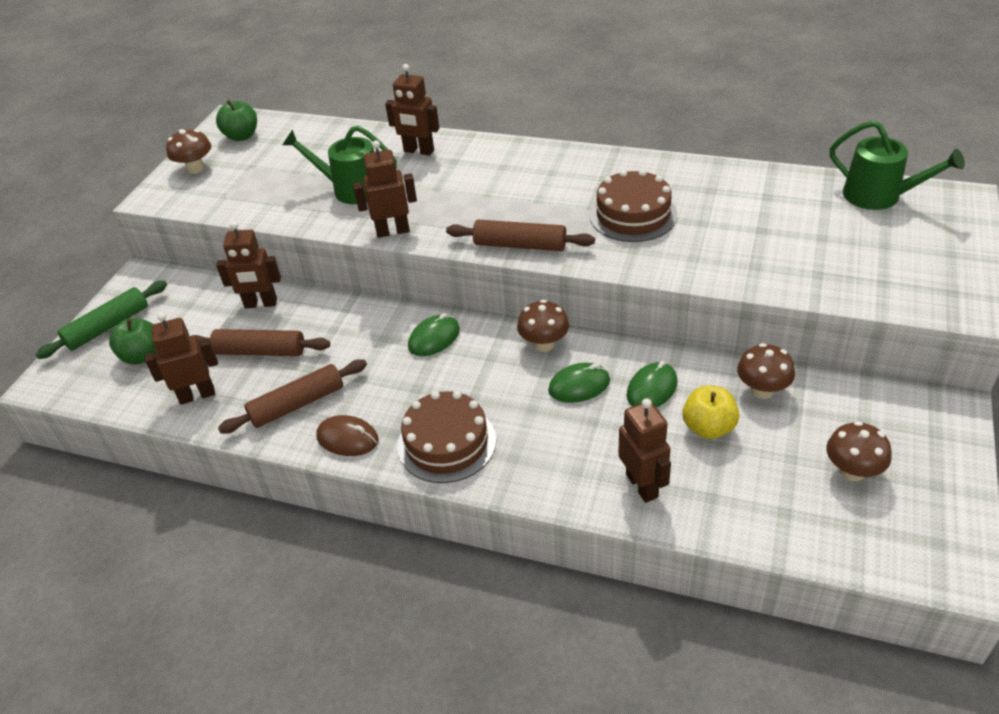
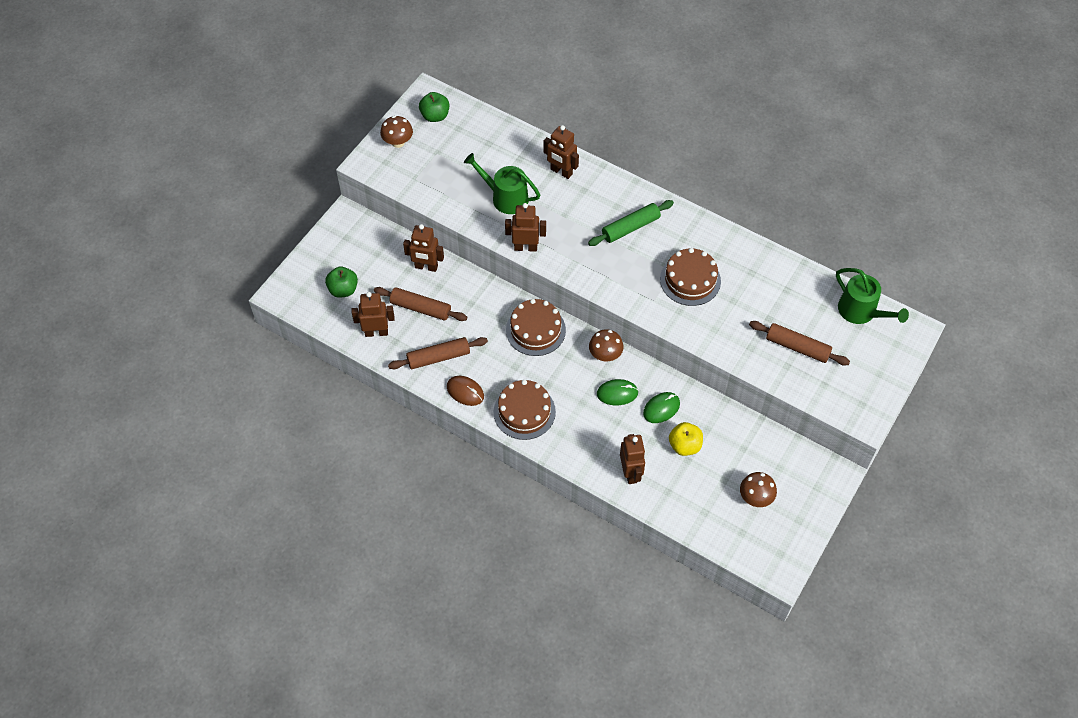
camera: 10 degrees right, 15 degrees up
(108, 327) = (321, 258): green rolling pin -> green rolling pin (630, 228)
(434, 338) = (535, 330): green mouse -> brown cake
(520, 245) = (606, 285): brown rolling pin -> brown rolling pin (797, 347)
(762, 390) = (728, 429): brown mushroom -> none

